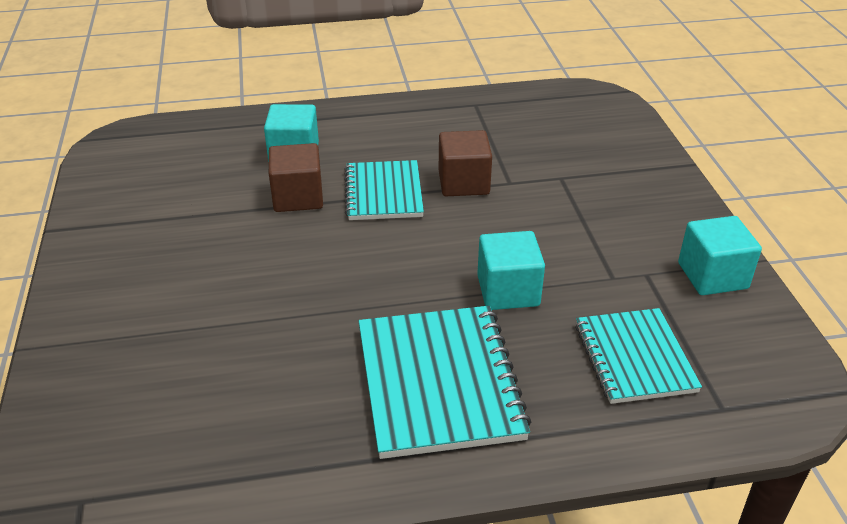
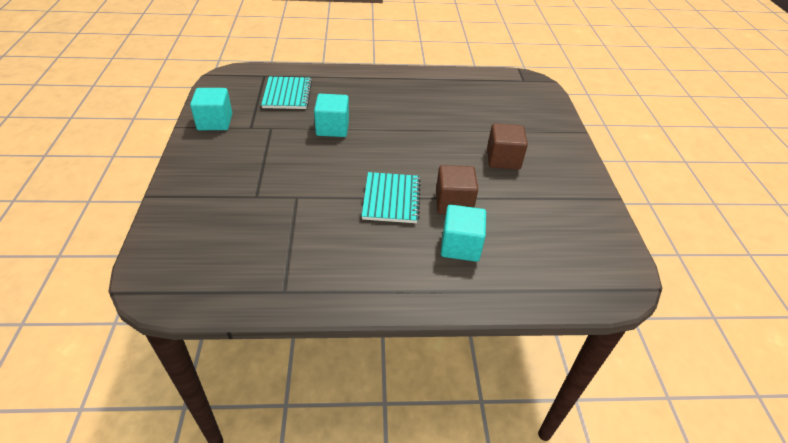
camera: 175 degrees left, 5 degrees up
(439, 382) = (381, 96): turquoise notebook -> none
(463, 183) = (330, 200): brown cube -> brown cube (503, 159)

